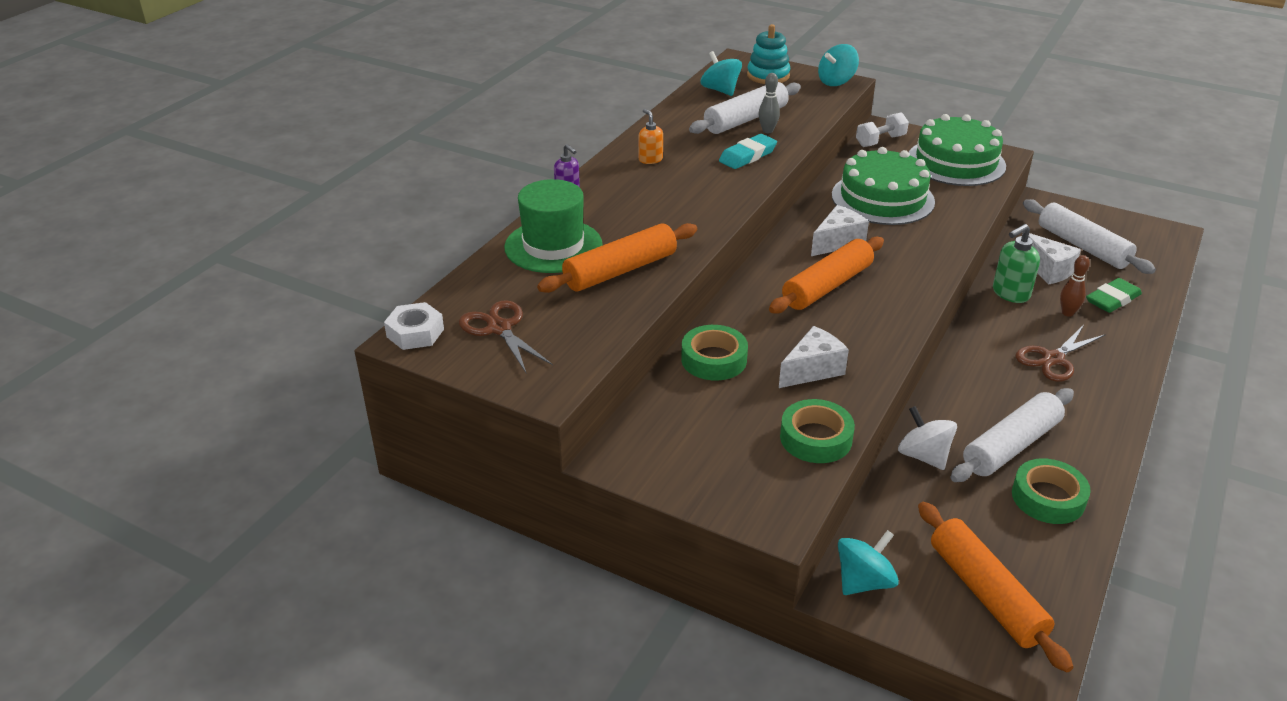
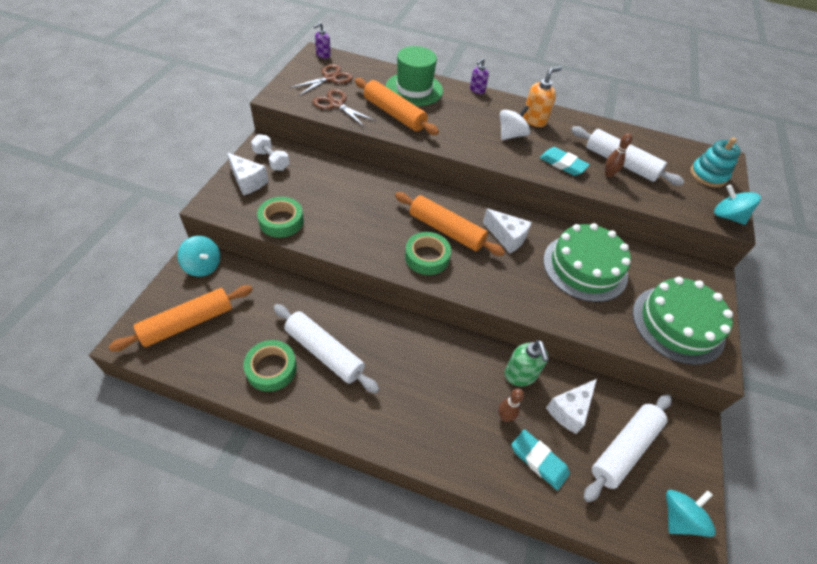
camera: 75 degrees right, 15 degrees up
(415, 333) = (323, 55): white nut -> purple soap dispenser
(650, 159) = (534, 120): orange soap dispenser -> orange soap dispenser, size x1.55
(714, 359) = (353, 178): green tape -> green tape (427, 257)
(720, 90) = (662, 149): turquoise spinning top -> turquoise spinning top (679, 517)
(767, 131) = (608, 174): grey bowling pin -> brown bowling pin
(812, 370) = (348, 221): white cheese -> white cheese (248, 181)
(880, 141) = (685, 271): white dumbbell -> white dumbbell (271, 160)
(923, 456) = (310, 300): white spinning top -> white spinning top (511, 135)
(1010, 293) = (520, 375): green soap dispenser -> green soap dispenser turned 150 degrees counterclockwise
(1053, 359) = (434, 395): brown scissors -> brown scissors (336, 104)
(1112, 299) = (538, 460): green eraser -> turquoise eraser

